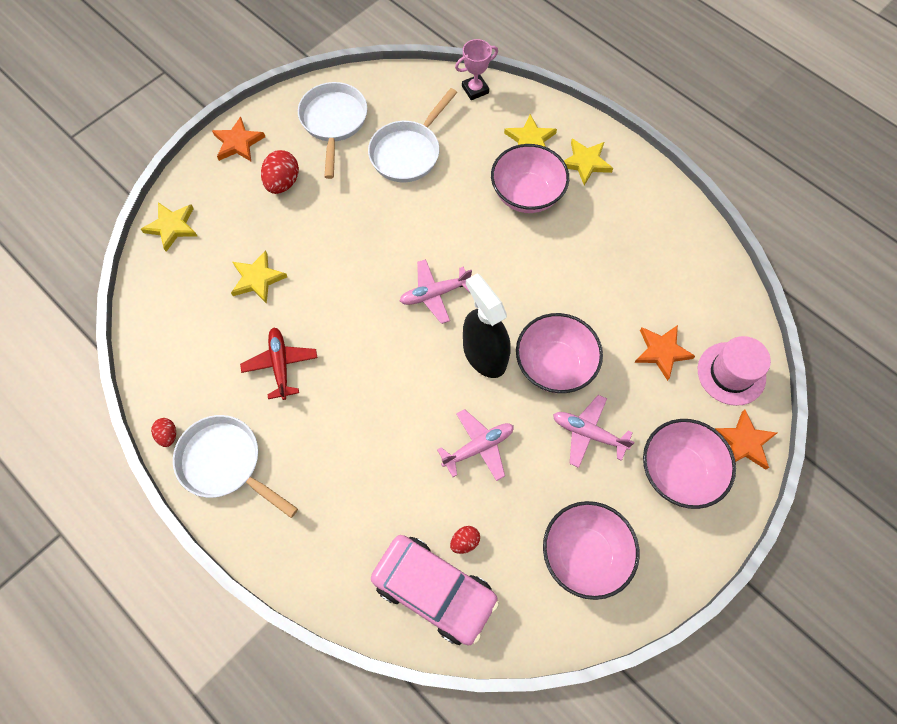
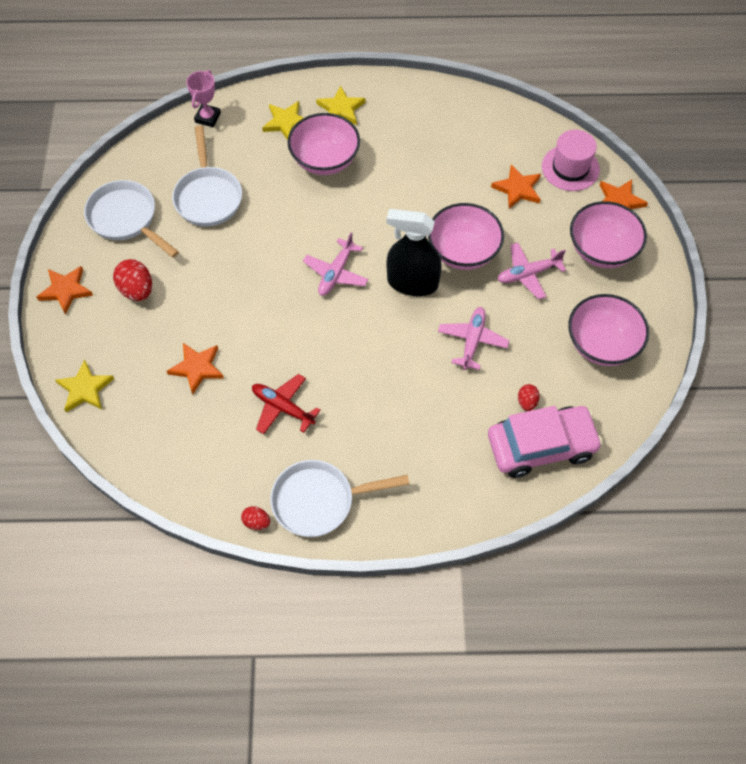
camera: 45 degrees left, 5 degrees down
(257, 279) = (197, 368): yellow star -> orange star

